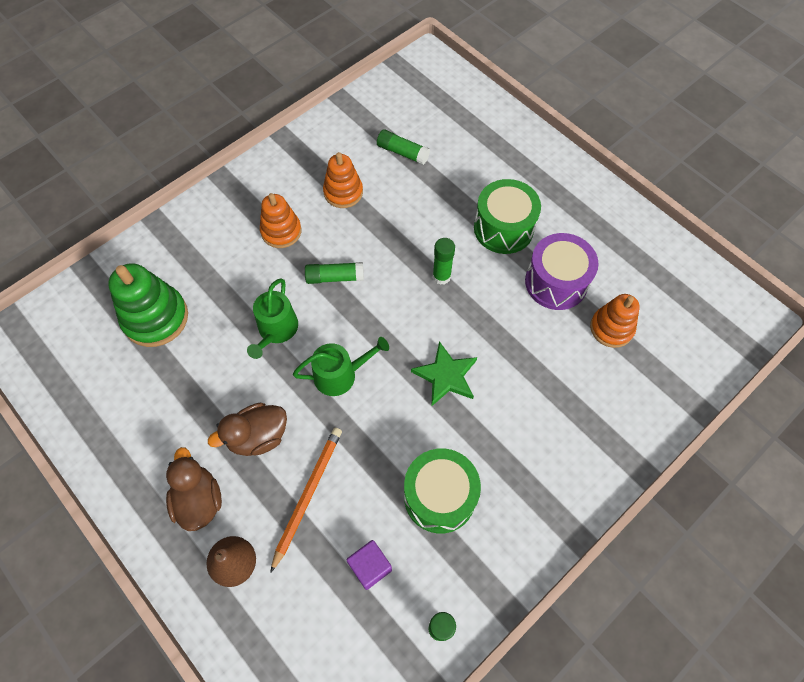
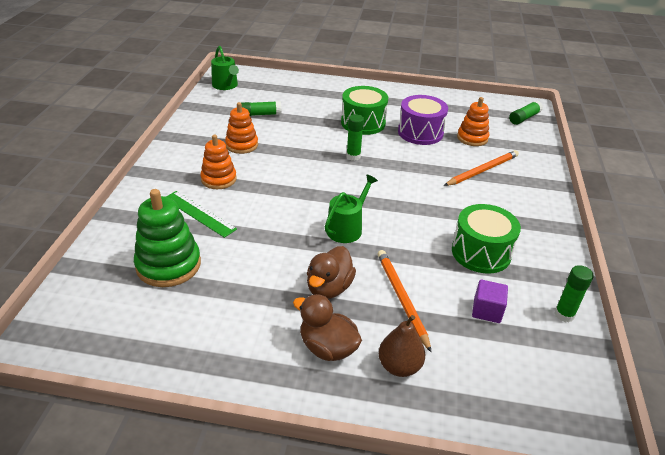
camera: 40 degrees left, 25 degrees down
(228, 268) = (199, 213): none -> green ruler
(276, 330) = (275, 228): green watering can -> green watering can (226, 85)
(335, 277) = (285, 185): green glue stick -> green glue stick (524, 118)
(446, 376) = (412, 197): green star -> none
(567, 386) = (482, 170): none -> orange pencil

